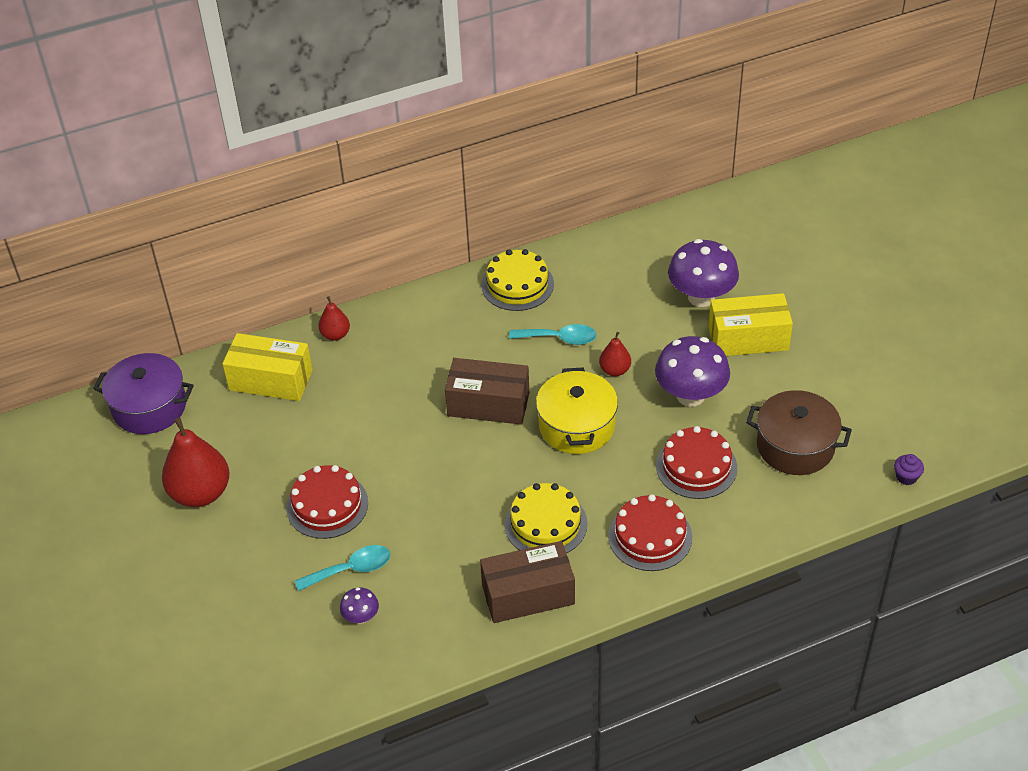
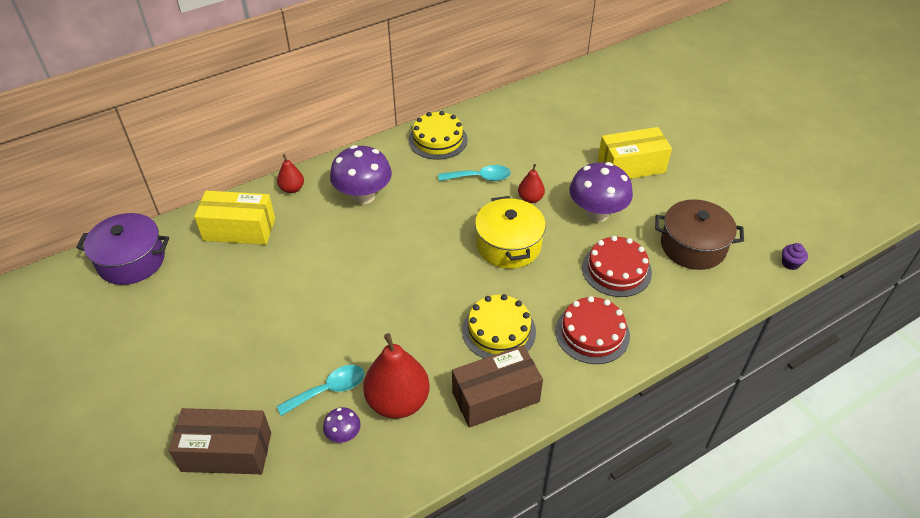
camera: 10 degrees left, 0 degrees up
(200, 493) = (182, 332): red pear -> red pear (398, 401)
(327, 505) = (300, 332): red cake -> none
(488, 404) = (430, 234): brown box -> brown box (226, 452)
(701, 297) = (586, 138): purple mushroom -> purple mushroom (363, 196)

